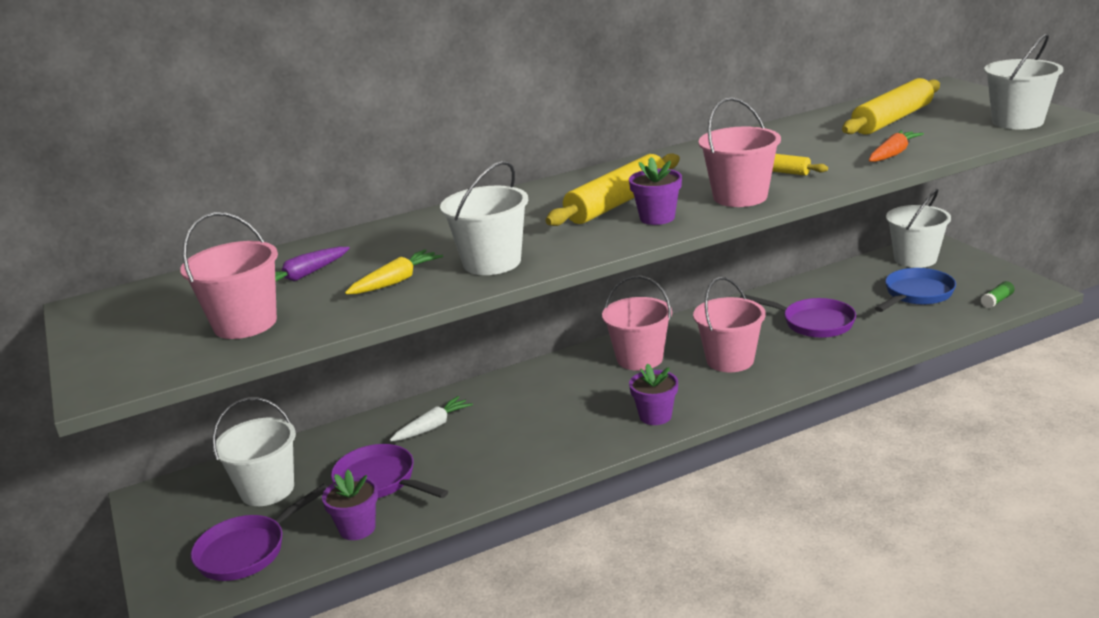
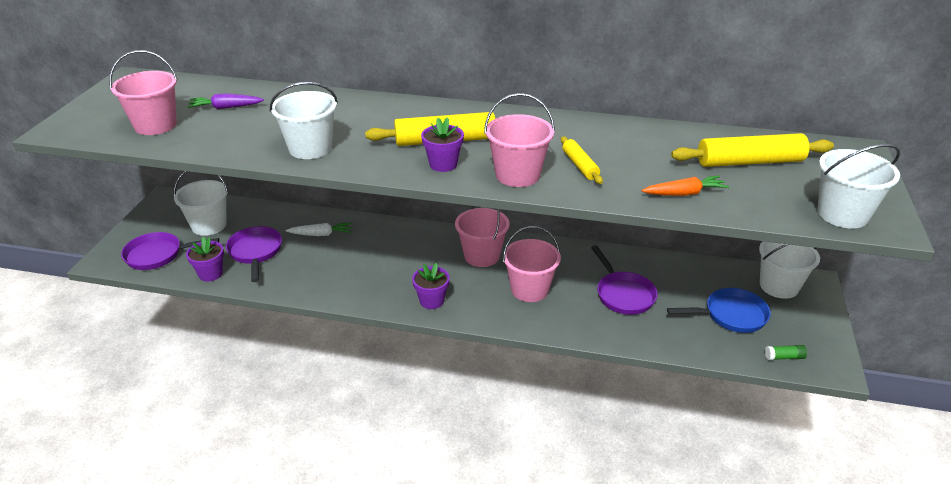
camera: 35 degrees right, 10 degrees up
(396, 281) = (251, 135): yellow carrot -> none

